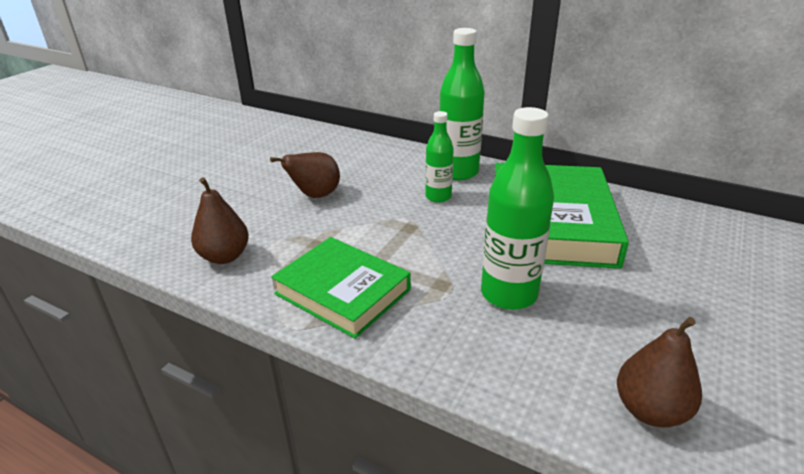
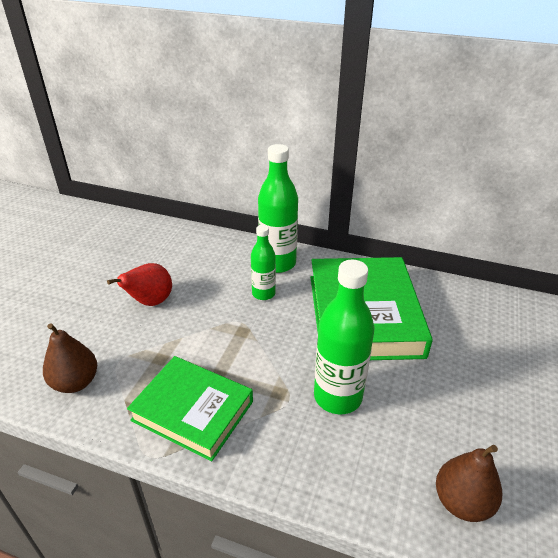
camera: 10 degrees left, 5 degrees up
(315, 196) = (150, 302): brown pear -> red pear

